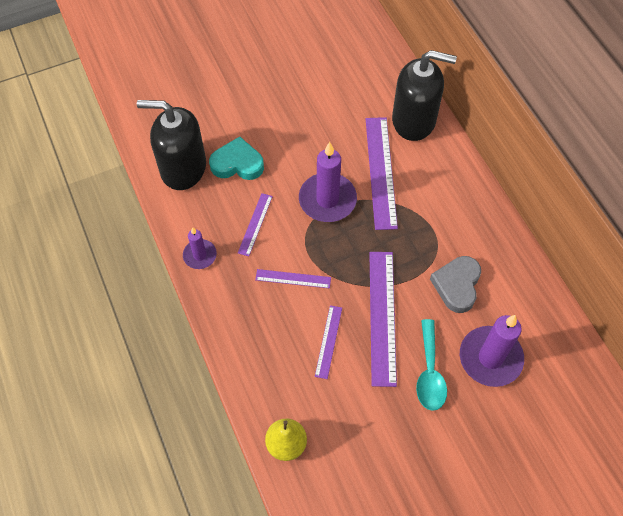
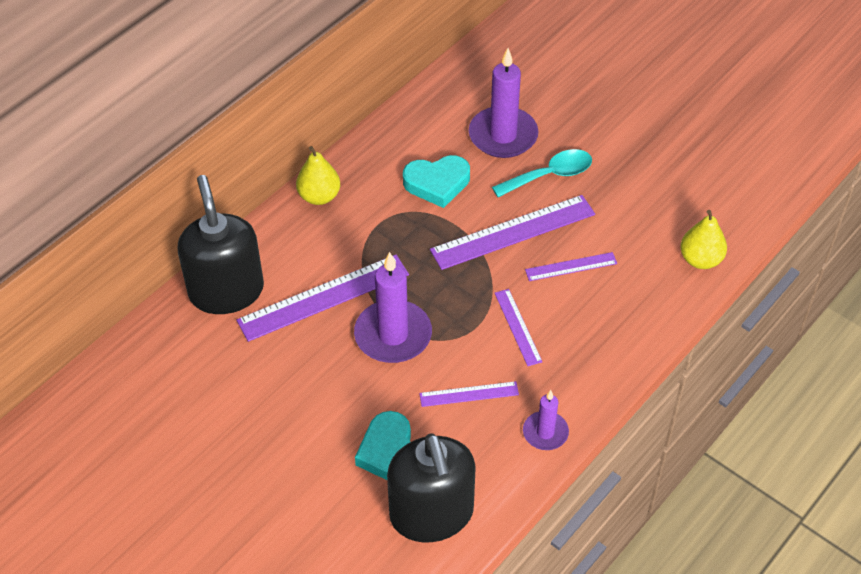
camera: 115 degrees left, 10 degrees down
(457, 285) = (437, 183): grey heart -> turquoise heart
(478, 202) = (319, 196): none -> yellow pear

